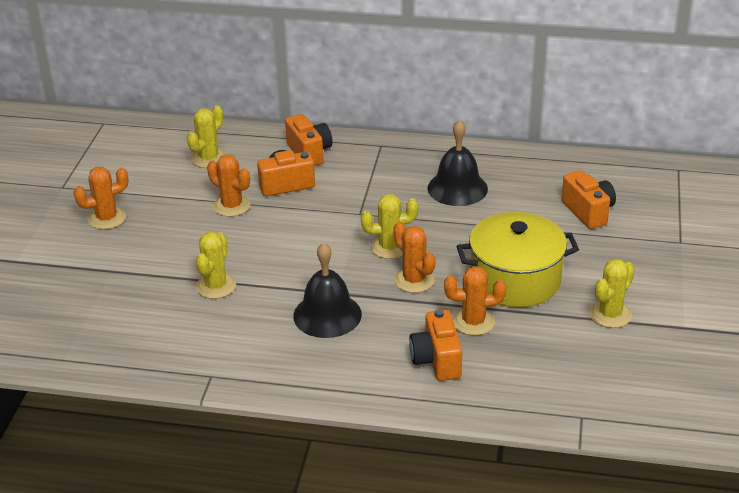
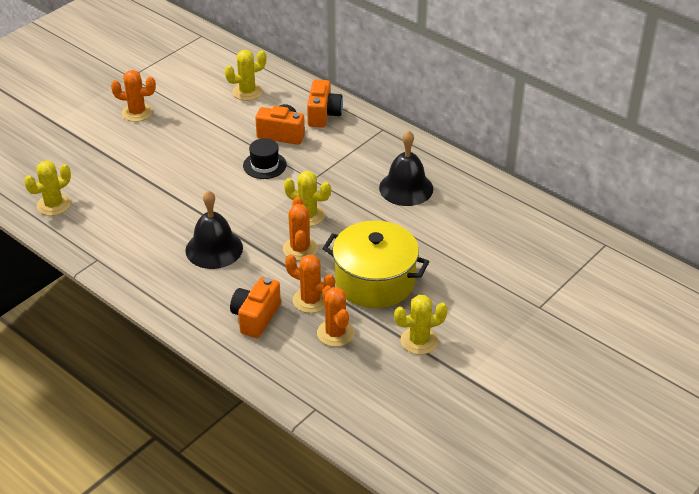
camera: 30 degrees right, 5 degrees up
(216, 286) = (160, 194): yellow cactus -> yellow cactus (53, 205)
(232, 206) = (228, 136): orange cactus -> orange cactus (335, 333)
(298, 218) = (264, 165): none -> black hat
(588, 212) = (490, 250): orange camera -> none

